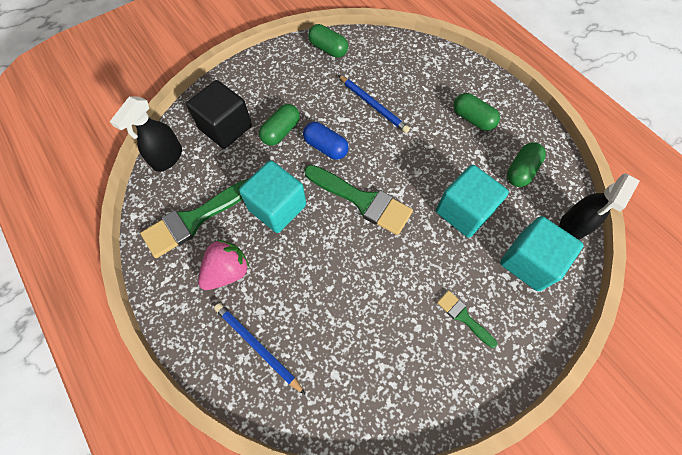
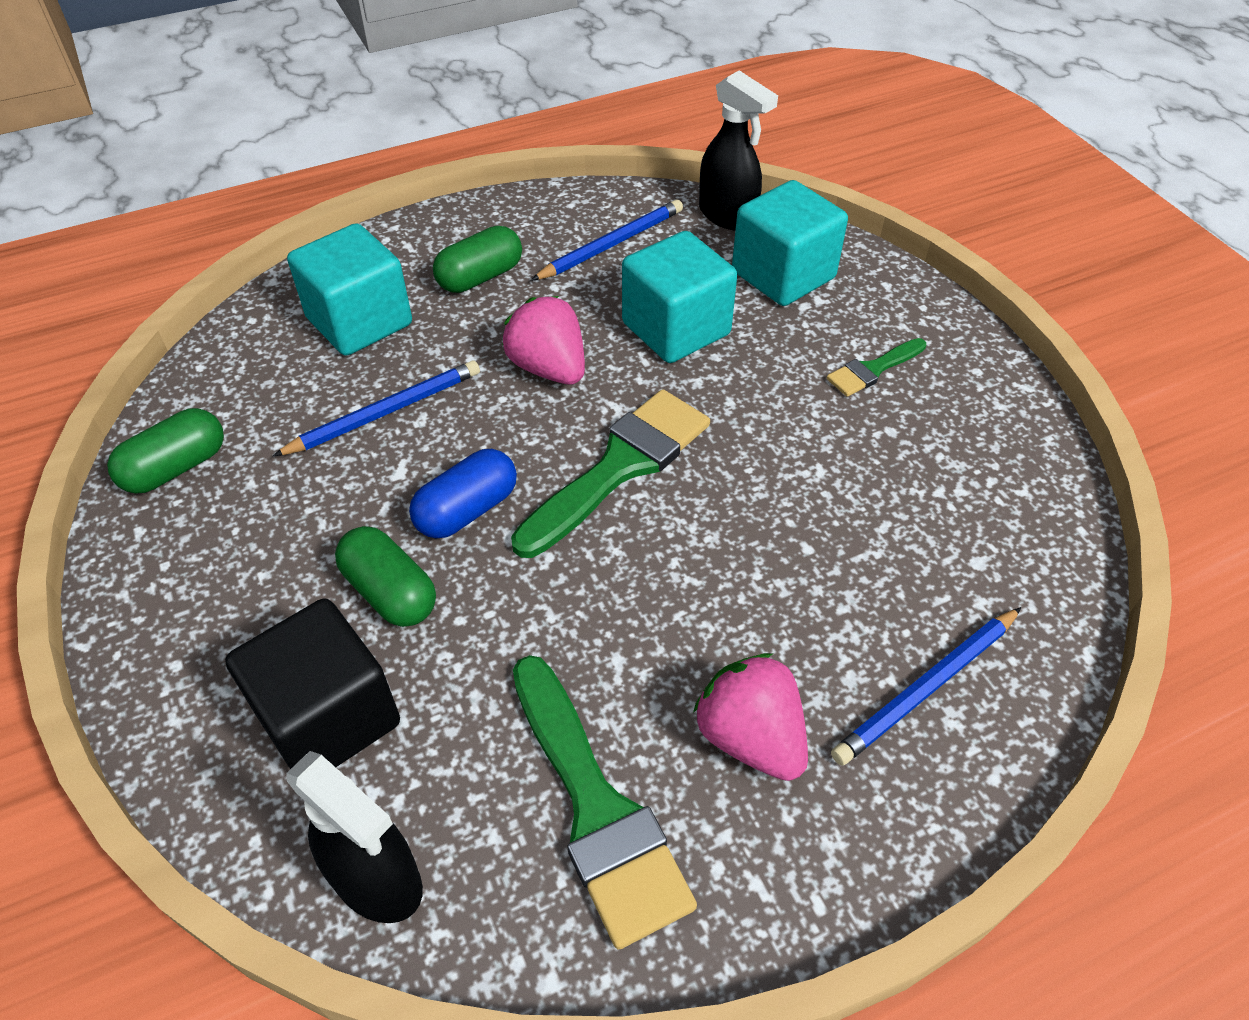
camera: 80 degrees left, 15 degrees down
(277, 207) = (602, 620): turquoise cube -> turquoise cube (359, 321)
(418, 160) = (549, 368): none -> pink strawberry
(521, 171) = (611, 244): green capsule -> blue pencil

